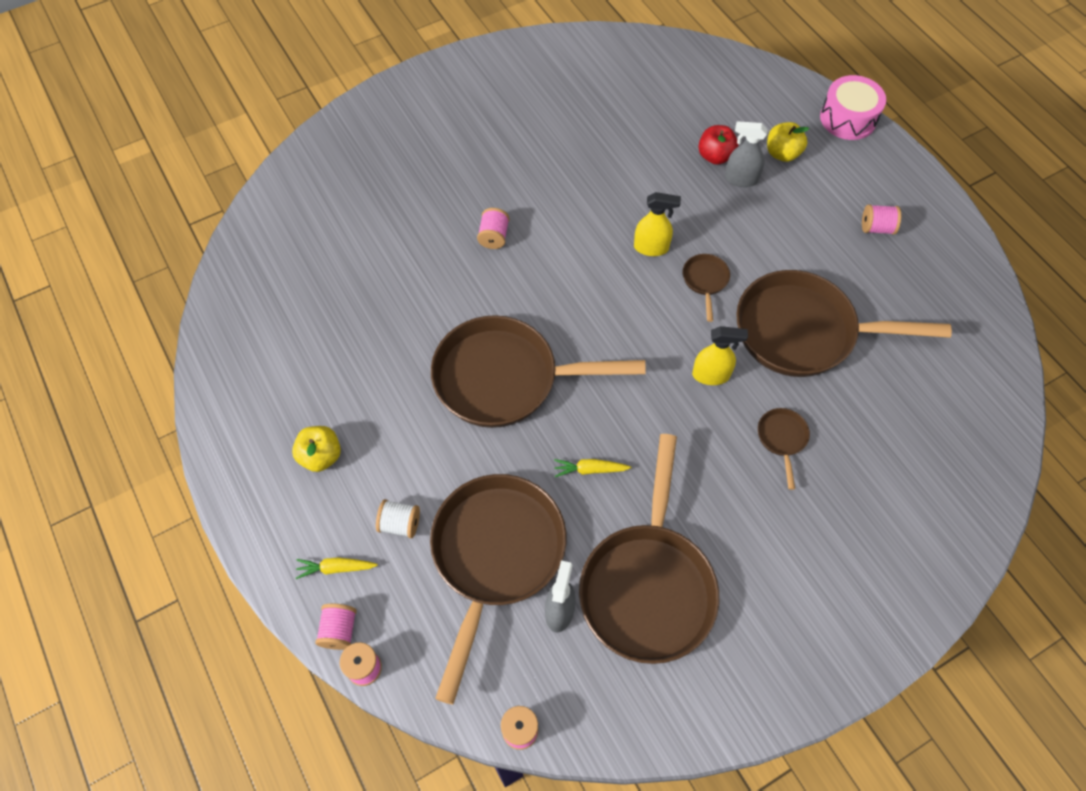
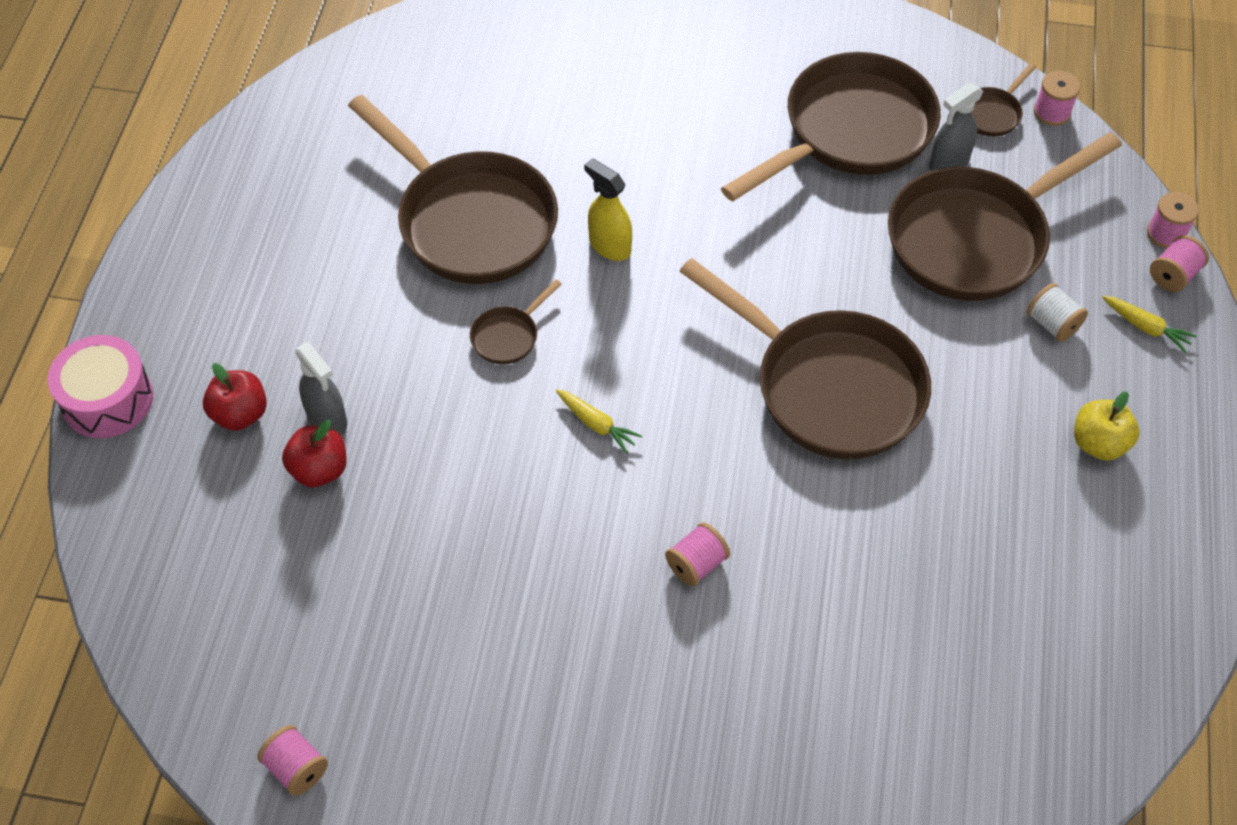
camera: 140 degrees left, 5 degrees down
(590, 470) = (818, 247): yellow carrot -> yellow carrot (597, 424)
(651, 248) = (524, 414): yellow spray bottle -> none
(782, 153) = (240, 414): yellow apple -> red apple
(782, 439) = (606, 153): brown pan -> brown pan (992, 113)
(876, 228) = (260, 261): pink spool -> pink spool (296, 768)

